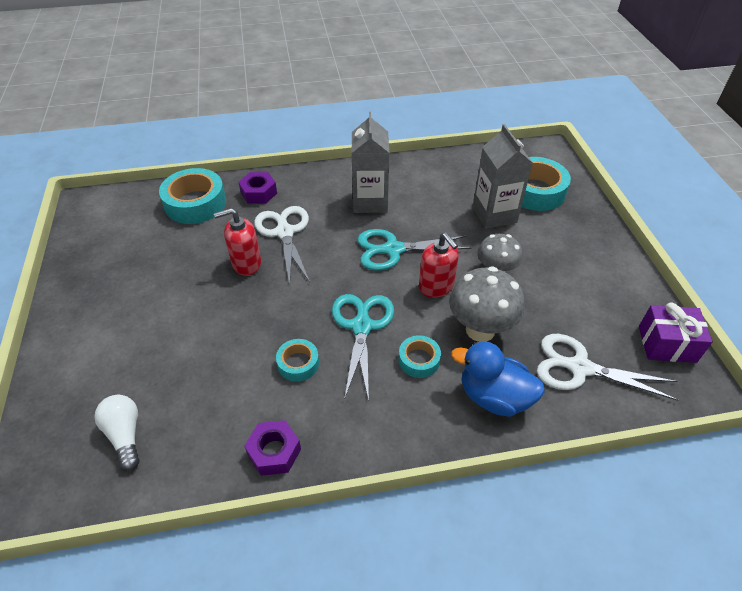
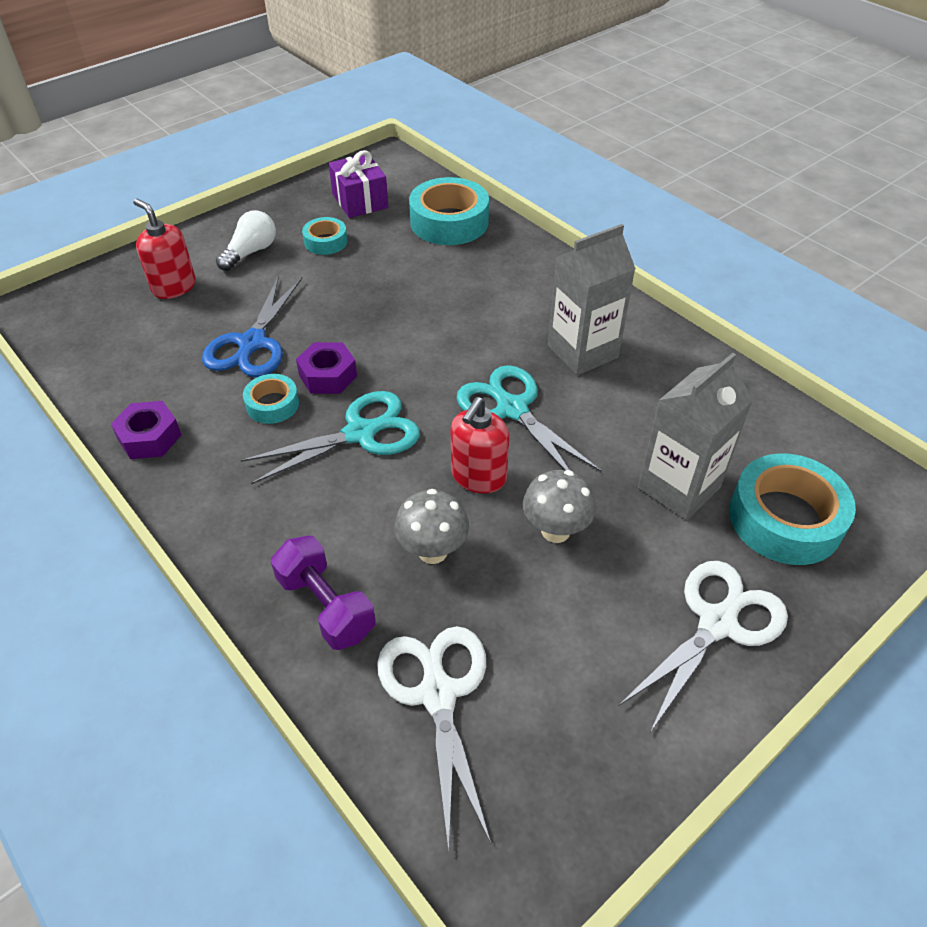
camera: 60 degrees right, 0 degrees up
(125, 435) = (122, 329): white light bulb -> white light bulb (251, 252)
(223, 353) = (252, 343): none -> blue scissors
(246, 263) = (388, 300): red soap dispenser -> red soap dispenser (174, 287)
(259, 193) = (509, 257): purple nut -> purple nut (328, 375)
(284, 232) = (461, 306): white scissors -> white scissors (717, 623)
(419, 360) = (341, 507): turquoise tape -> turquoise tape (325, 242)
(480, 330) = (432, 551): grey mushroom -> grey mushroom, size x0.66
(494, 397) = (326, 606): blue duck -> purple dumbbell
(667, 344) = (569, 812): purple gift -> purple gift (360, 201)

